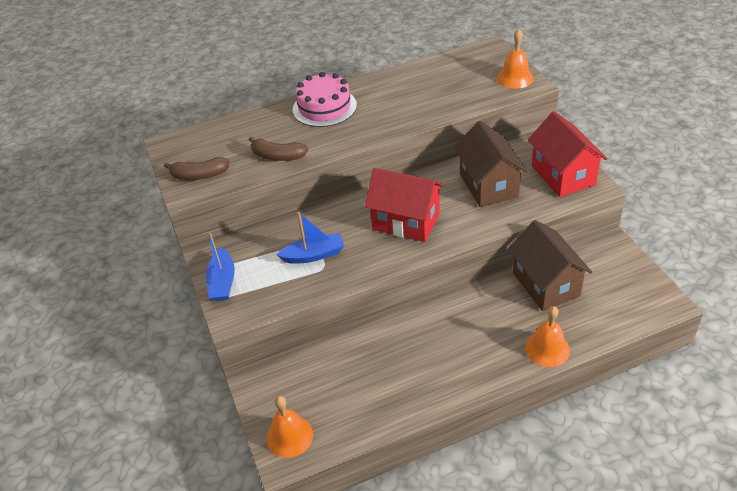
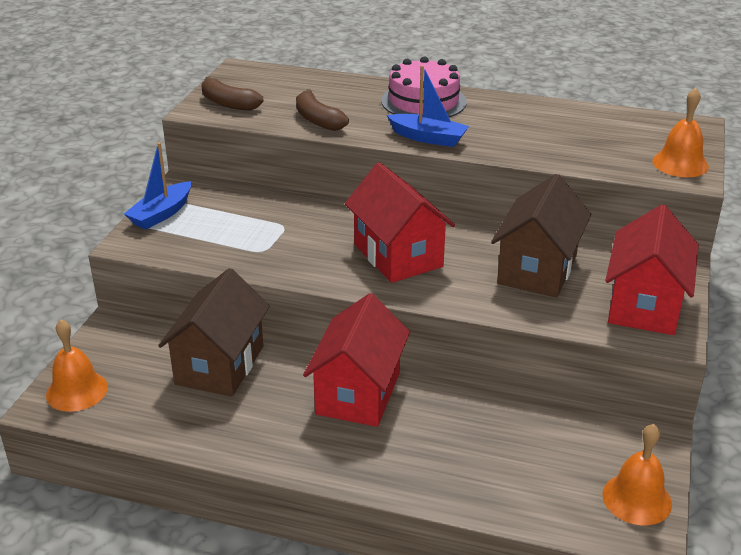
camera: 35 degrees right, 10 degrees down
(313, 255) = (268, 236): blue boat -> blue boat (428, 138)
(452, 321) = (358, 393): none -> red house
(546, 284) = (512, 422): brown house -> brown house (220, 365)
(547, 349) = (425, 484): orange bell -> orange bell (637, 499)

